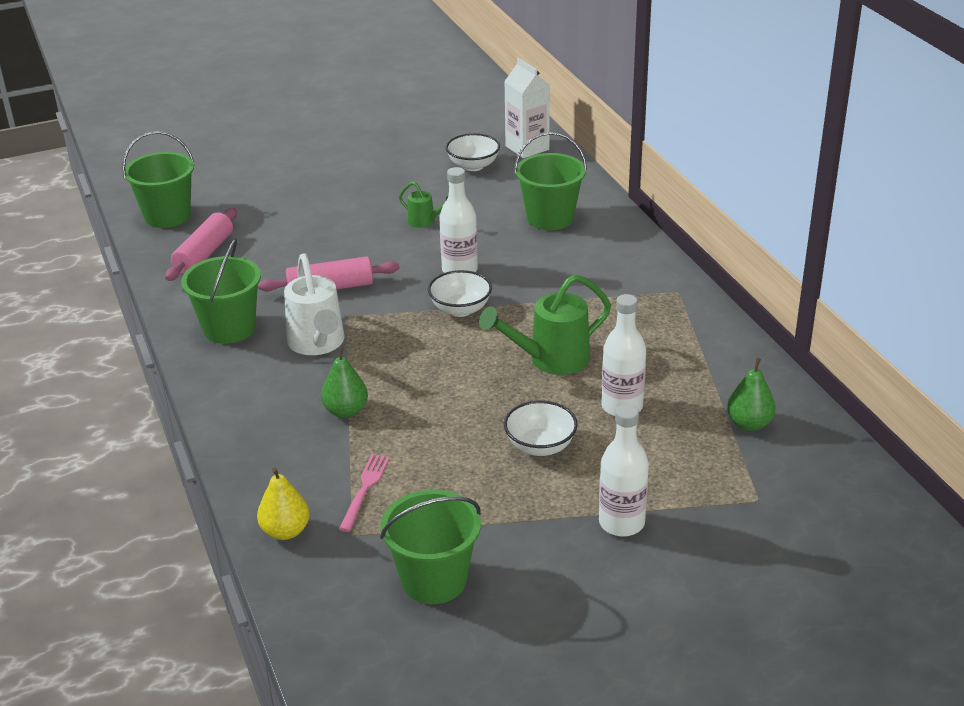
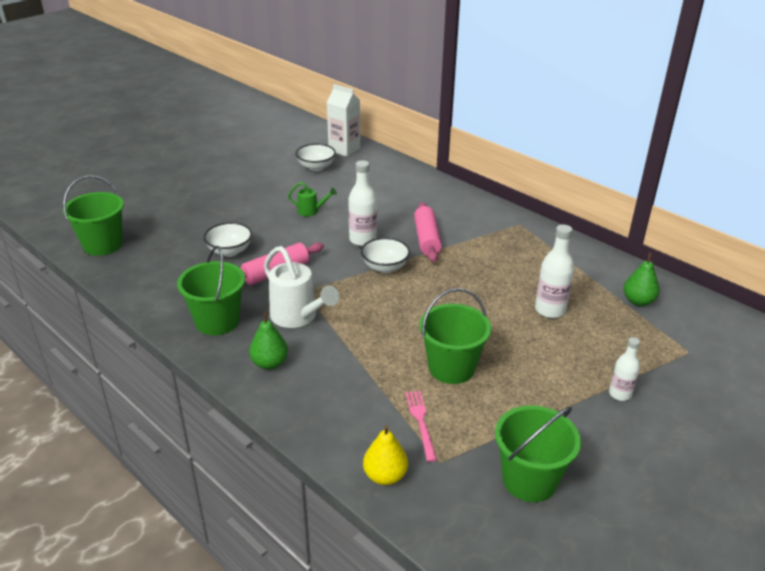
camera: 25 degrees left, 0 degrees up
(204, 254) = (155, 268): pink rolling pin -> pink rolling pin (427, 239)
(346, 411) = (359, 363): green pear -> green pear (270, 363)
(540, 446) = (520, 353): white bowl -> white bowl (230, 251)
(550, 218) = (397, 192): green bucket -> green bucket (451, 368)
(551, 359) = (476, 288): green watering can -> none
(621, 523) = (620, 394): white bottle -> white bottle, size x0.64

